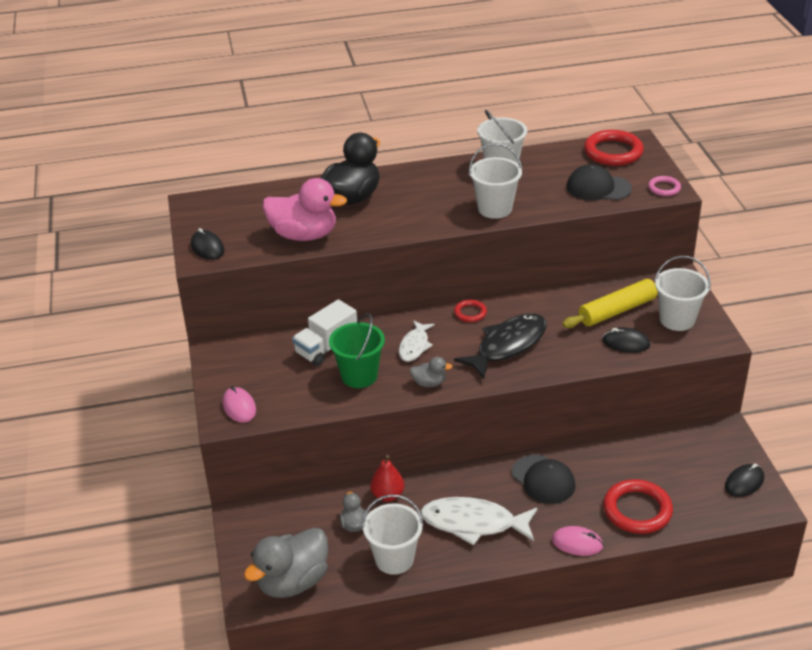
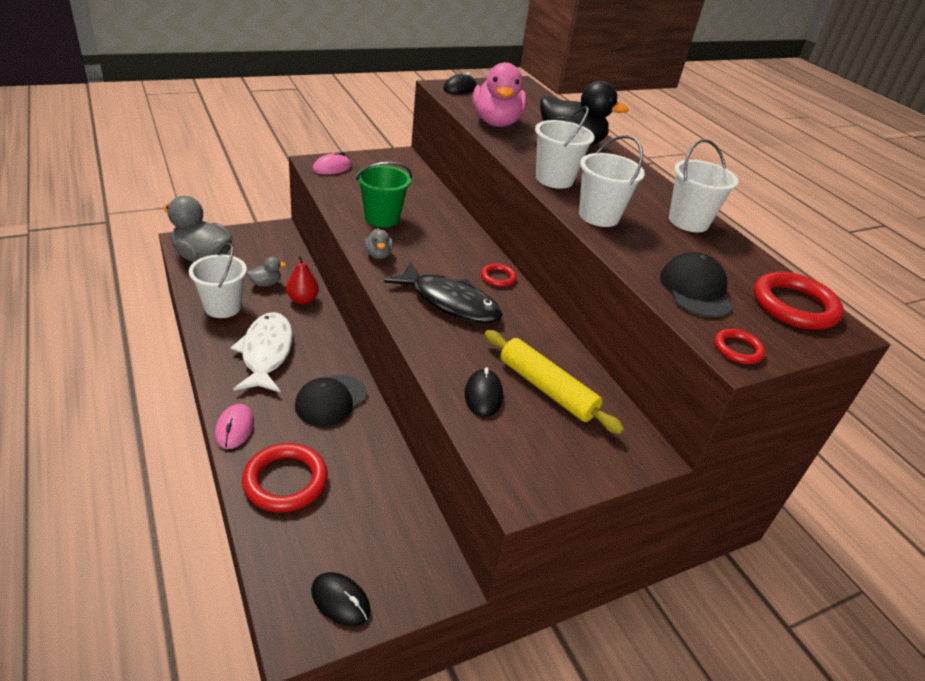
camera: 70 degrees right, 0 degrees up
(326, 347) = (418, 201): white truck -> none
(415, 346) = (433, 246): white fish -> none
(664, 188) = (737, 349): pink ring -> red ring
(677, 319) = (550, 447): white bucket -> white bucket (554, 179)

